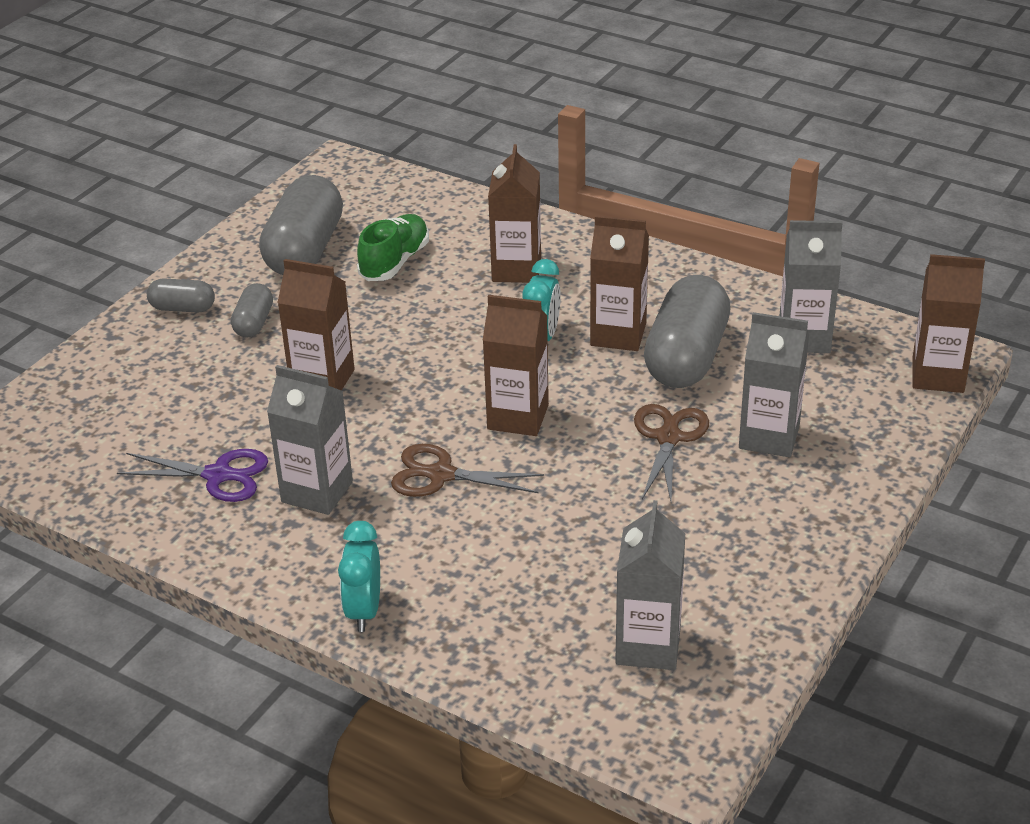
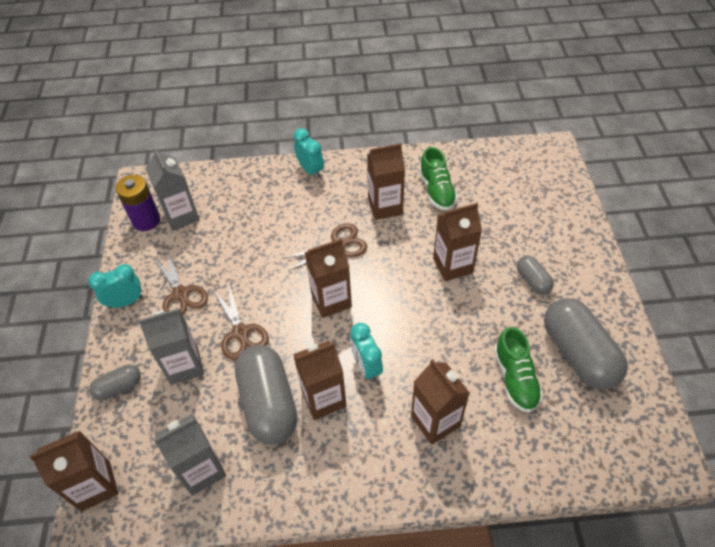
camera: 145 degrees right, 15 degrees up
(183, 308) = (581, 268): grey capsule -> grey capsule (119, 387)
(218, 475) = (436, 191): purple scissors -> green shoe
(317, 492) = (385, 206): grey carton -> brown carton
(715, 670) = (146, 220): none -> purple battery
(723, 523) = (181, 294): none -> brown scissors
(815, 552) = (125, 302): none -> turquoise clock

